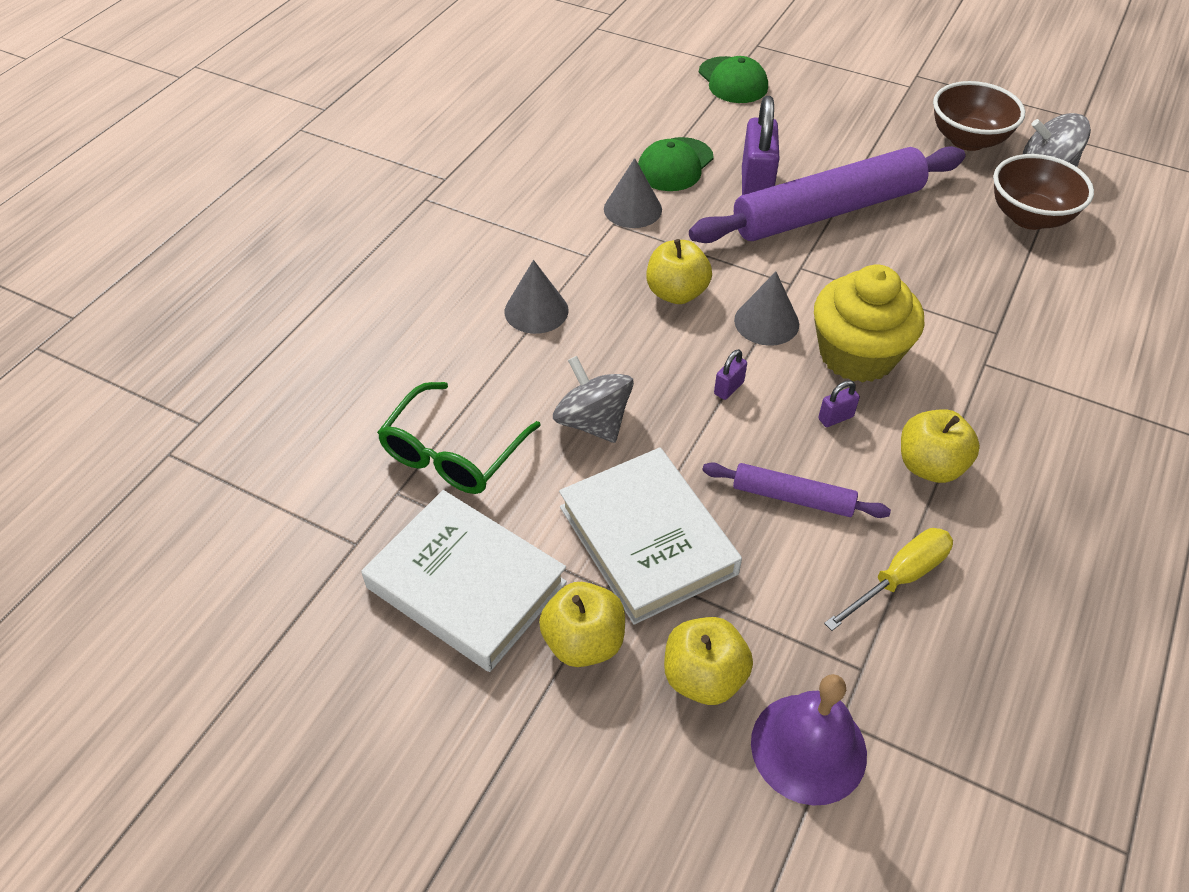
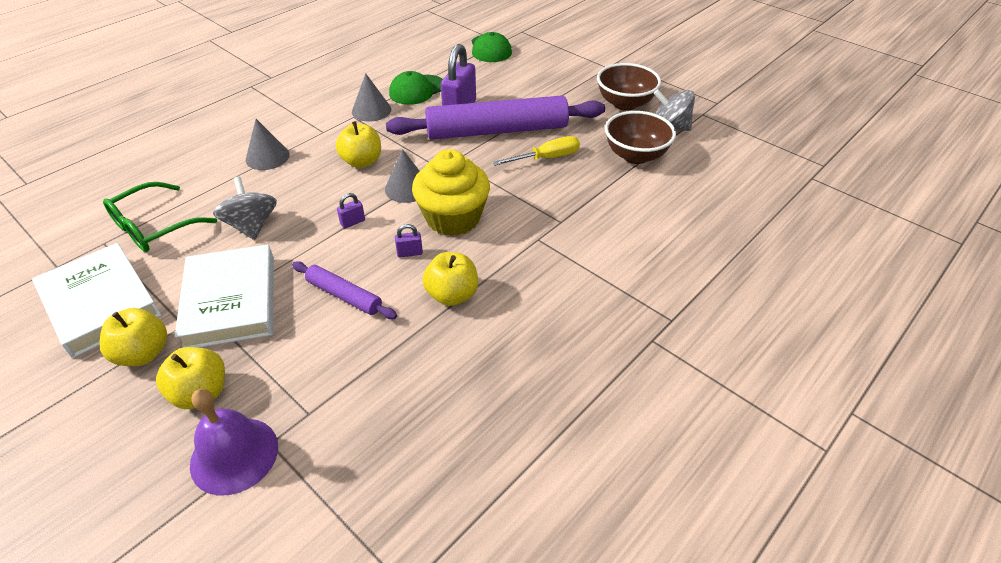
camera: 15 degrees right, 5 degrees down
(899, 578) = (378, 361): yellow screwdriver -> yellow screwdriver (546, 158)

